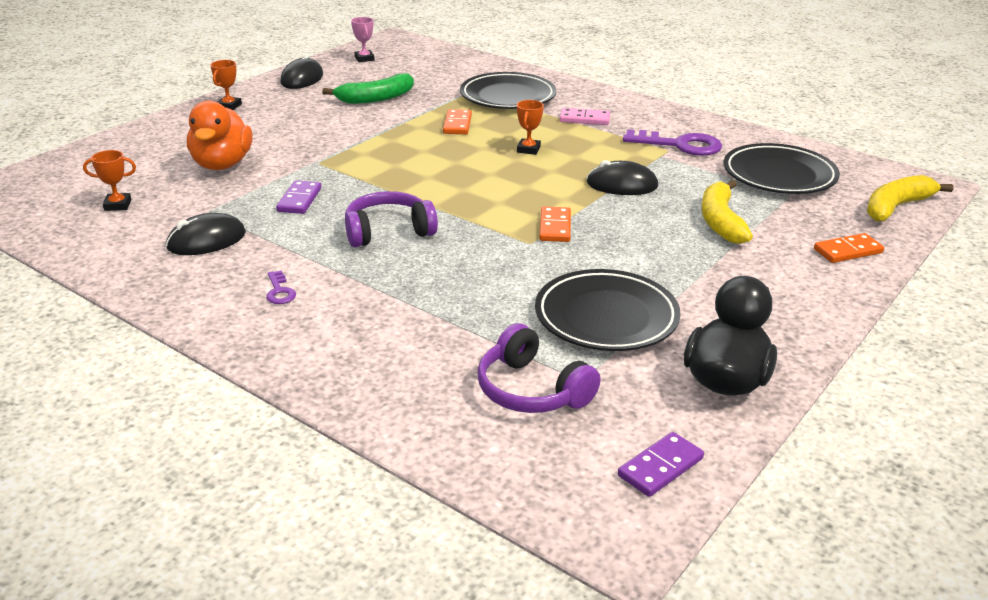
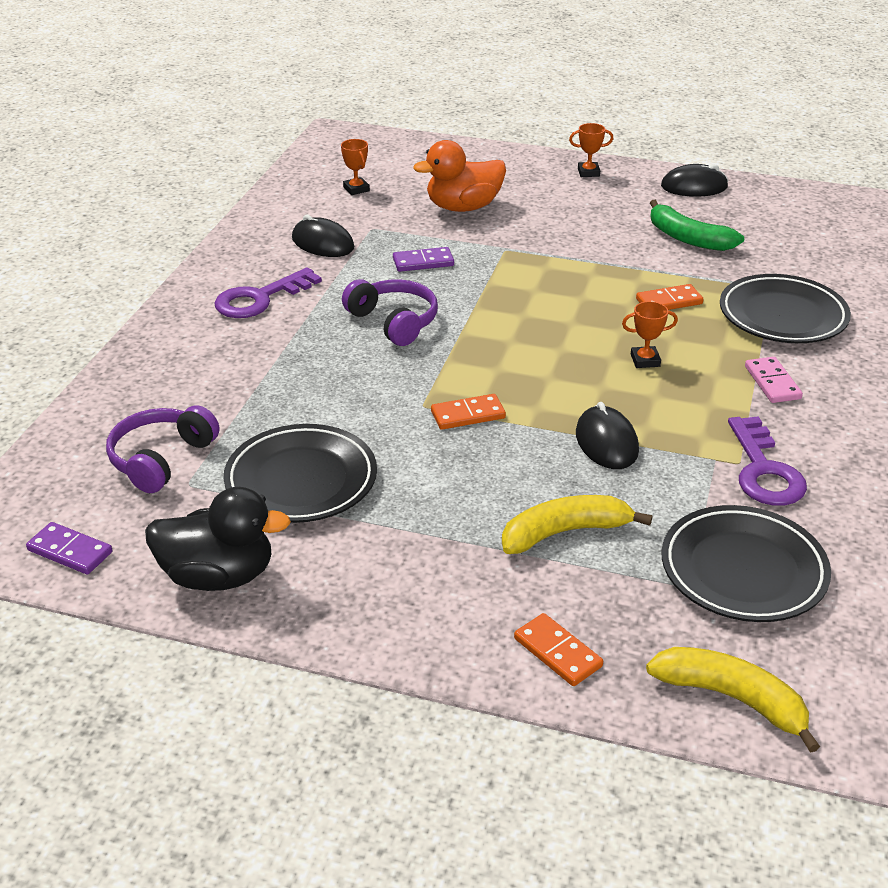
camera: 70 degrees right, 5 degrees up
(279, 291) = (259, 299): purple key -> purple key, size x2.10
(364, 58) = (790, 203): pink trophy -> none

